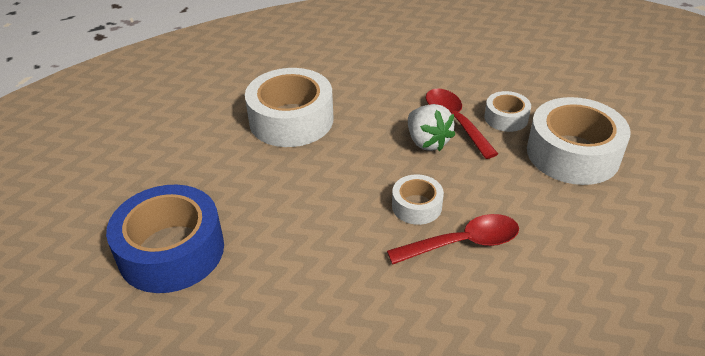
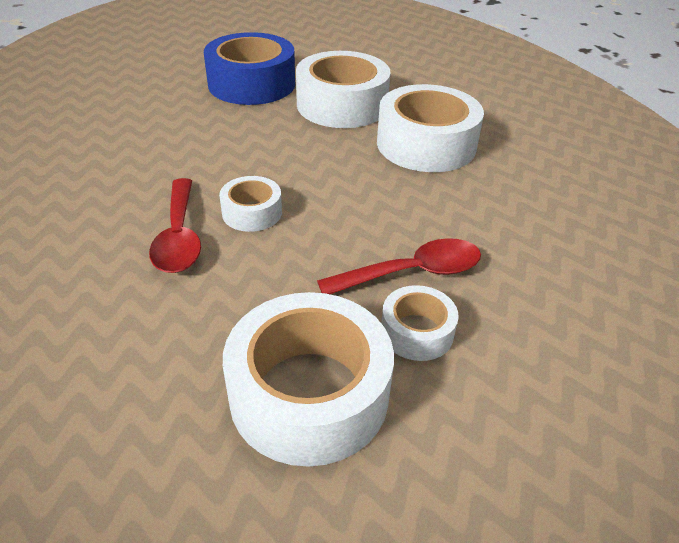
camera: 95 degrees right, 0 degrees up
(222, 174) = (342, 105): none -> white tape
(427, 142) = (368, 239): white strawberry -> none

